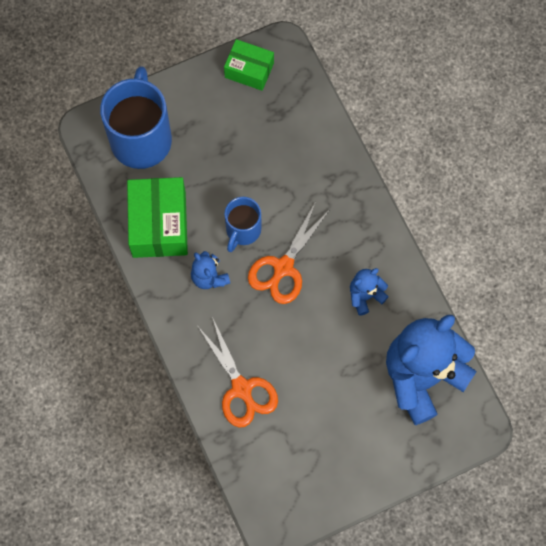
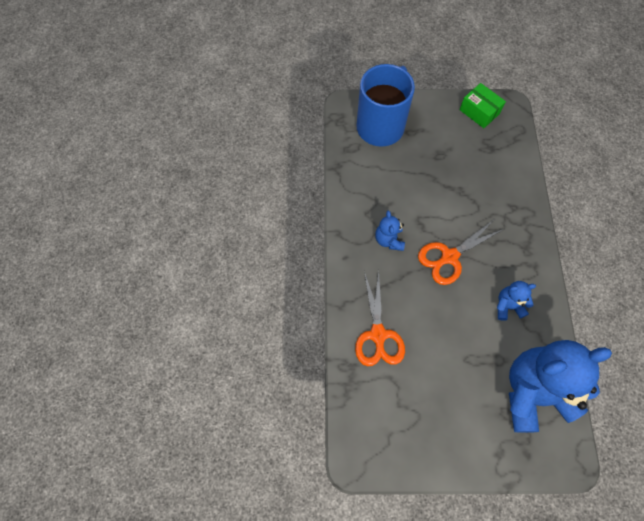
camera: 25 degrees right, 5 degrees down
(159, 224) = (367, 188): green box -> none
(242, 230) = (429, 217): blue mug -> none

